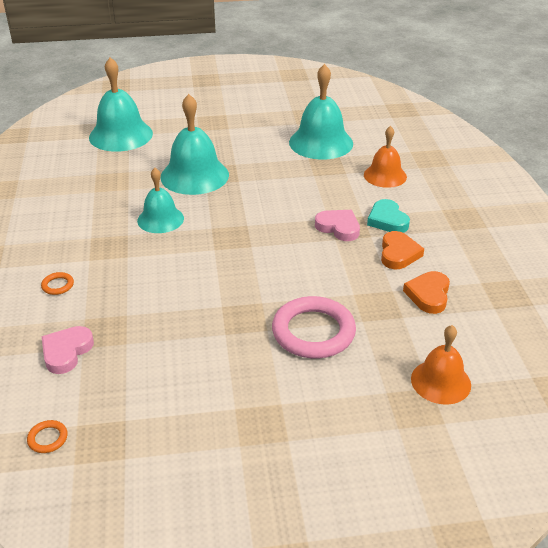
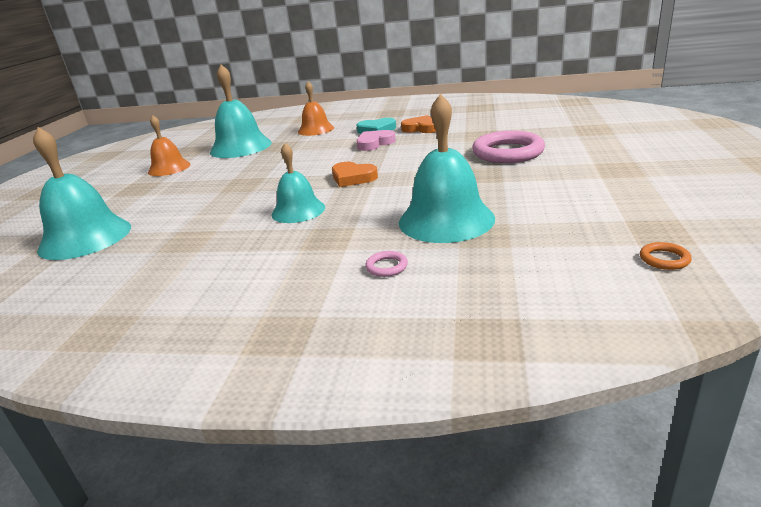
camera: 70 degrees left, 10 degrees down
(58, 285) = (386, 266): orange ring -> pink ring
(66, 352) = (517, 255): pink heart -> none
(194, 175) = (232, 195): turquoise bell -> turquoise bell (446, 220)
(428, 295) = (474, 123): orange heart -> orange heart (353, 178)
(440, 381) = (567, 123): orange bell -> orange bell (169, 168)

